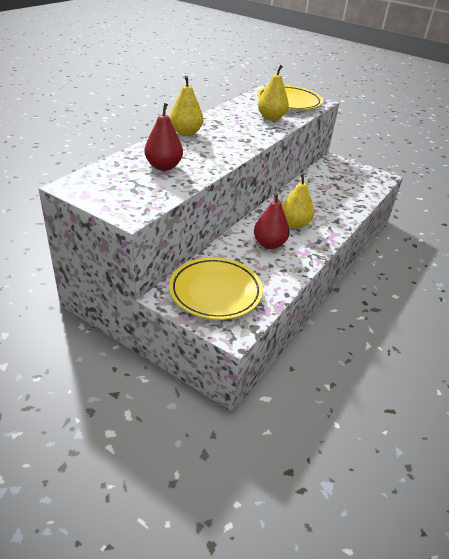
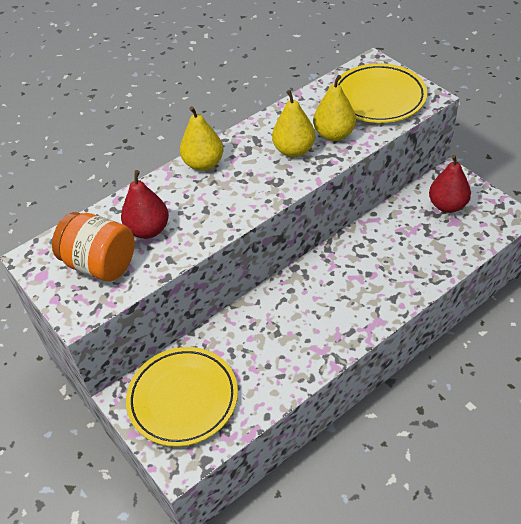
camera: 25 degrees right, 10 degrees up
(134, 186) = (100, 264): none -> orange jar
(269, 244) = (281, 329): red pear -> red pear (447, 205)
(294, 224) = (331, 298): yellow pear -> yellow pear (294, 150)

